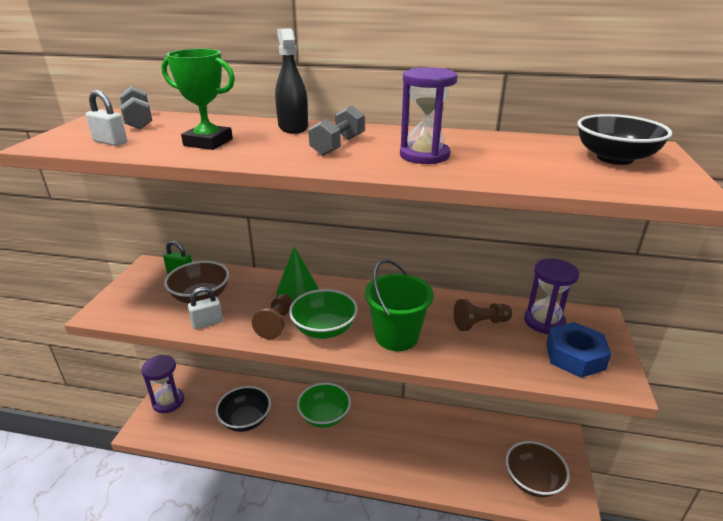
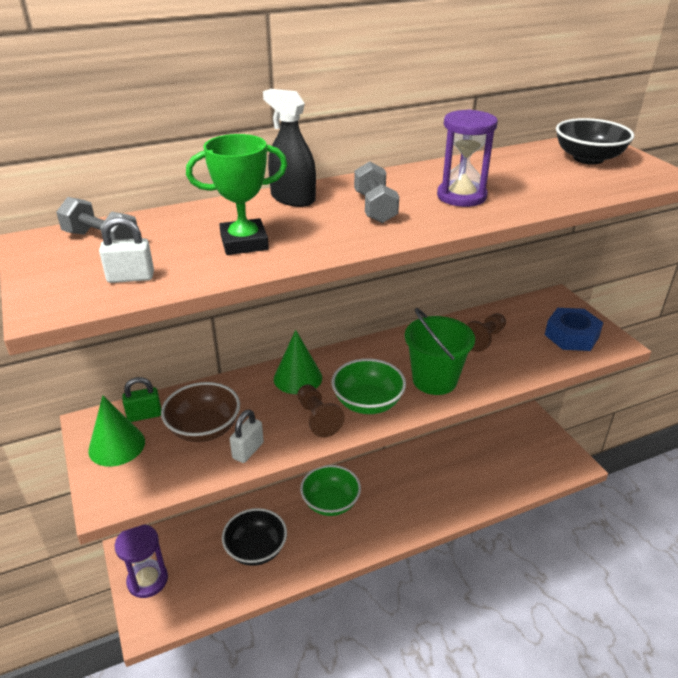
camera: 35 degrees left, 5 degrees up
(144, 284) = (117, 445): none -> green cone
(533, 481) = (538, 462): brown bowl -> none
(544, 321) = (525, 317): purple hourglass -> none

